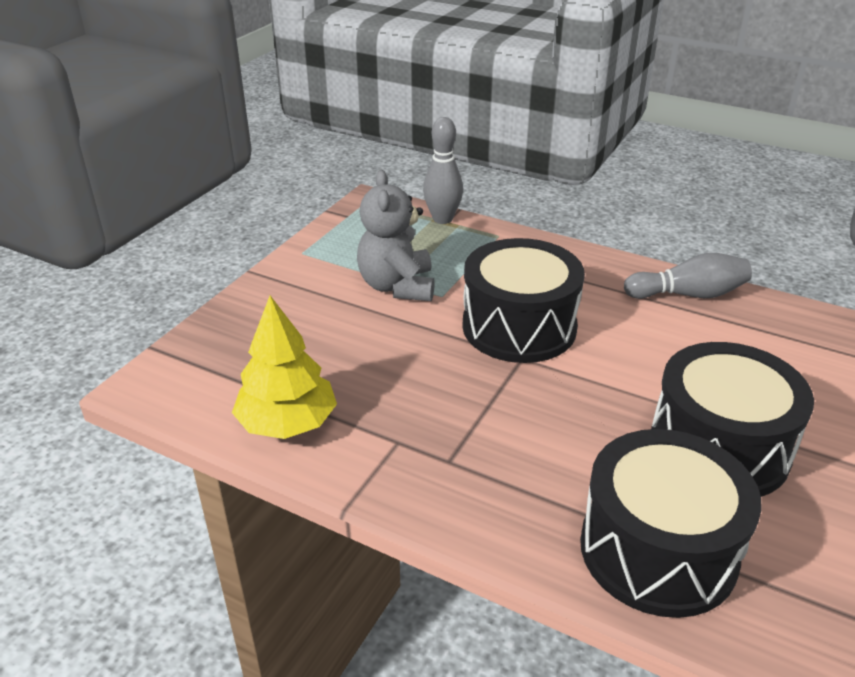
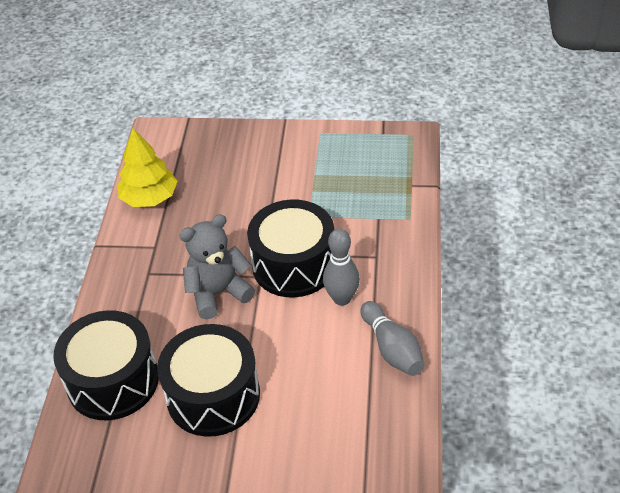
camera: 70 degrees right, 10 degrees up
(397, 286) = (307, 191): grey teddy bear -> grey teddy bear (218, 293)
(442, 219) = (412, 181): grey bowling pin -> grey bowling pin (342, 298)

